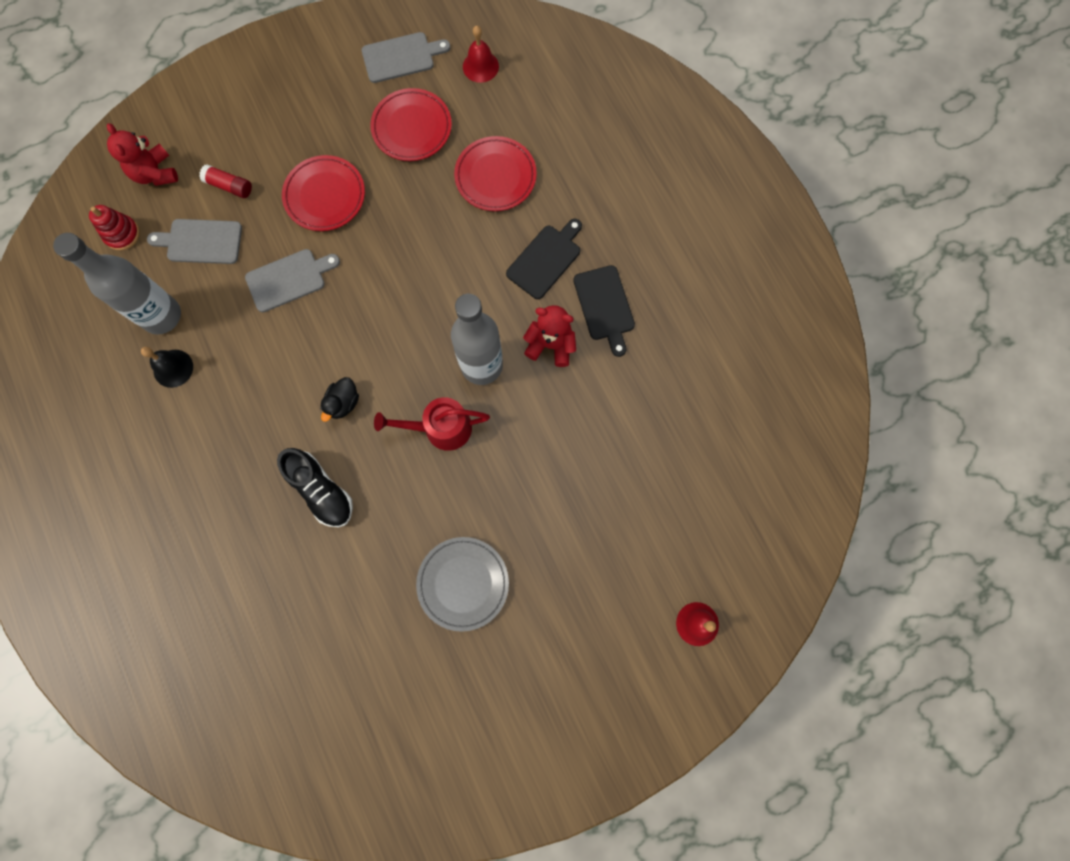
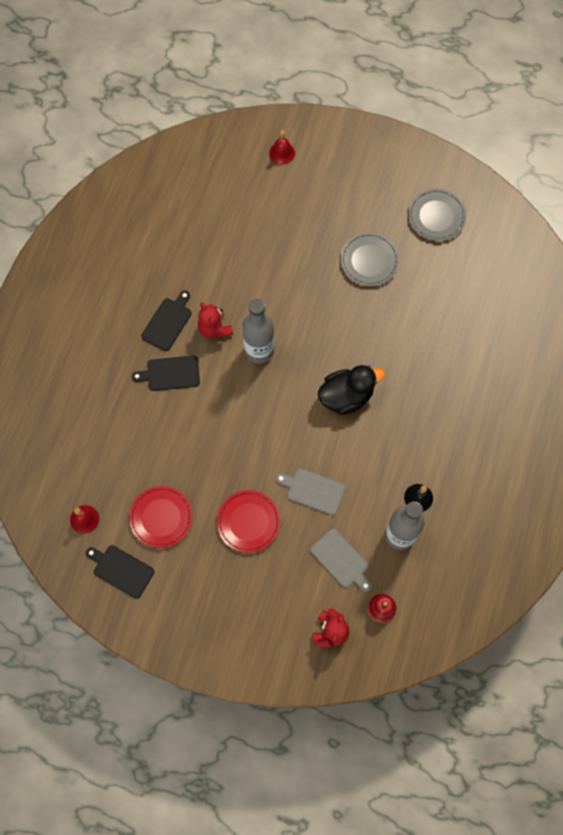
camera: 135 degrees left, 5 degrees down
(229, 186) = (295, 580): red glue stick -> none
(321, 490) = (397, 363): black shoe -> none
(343, 403) = (346, 396): black duck -> black duck, size x1.96
(401, 57) = (121, 570): grey cutting board -> black cutting board
(437, 723) = (436, 216): none -> grey plate
(440, 428) = (310, 339): red watering can -> none
(495, 176) = (147, 444): red plate -> none

